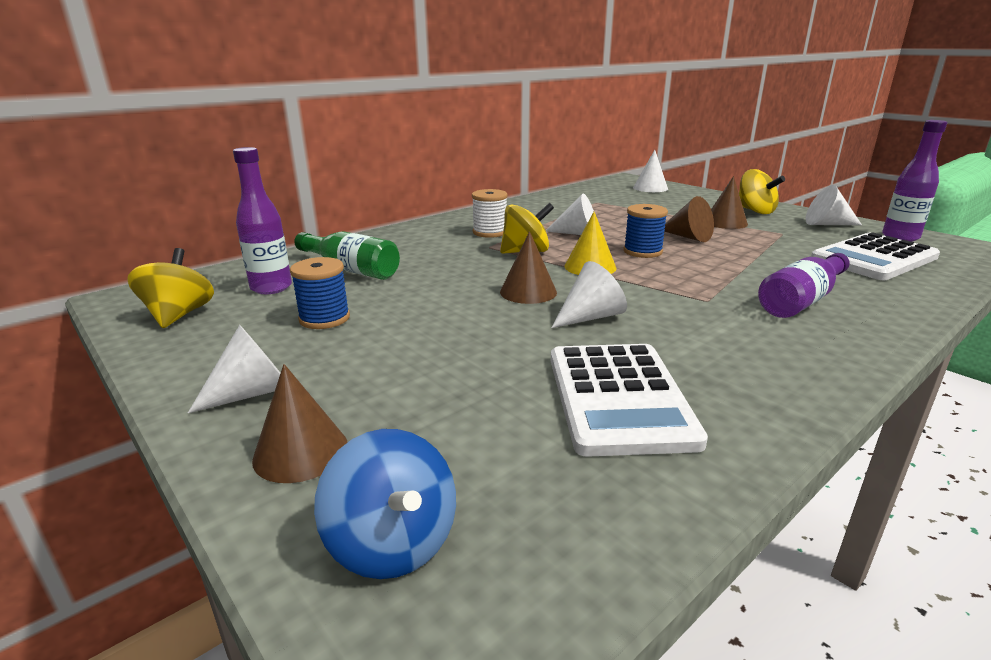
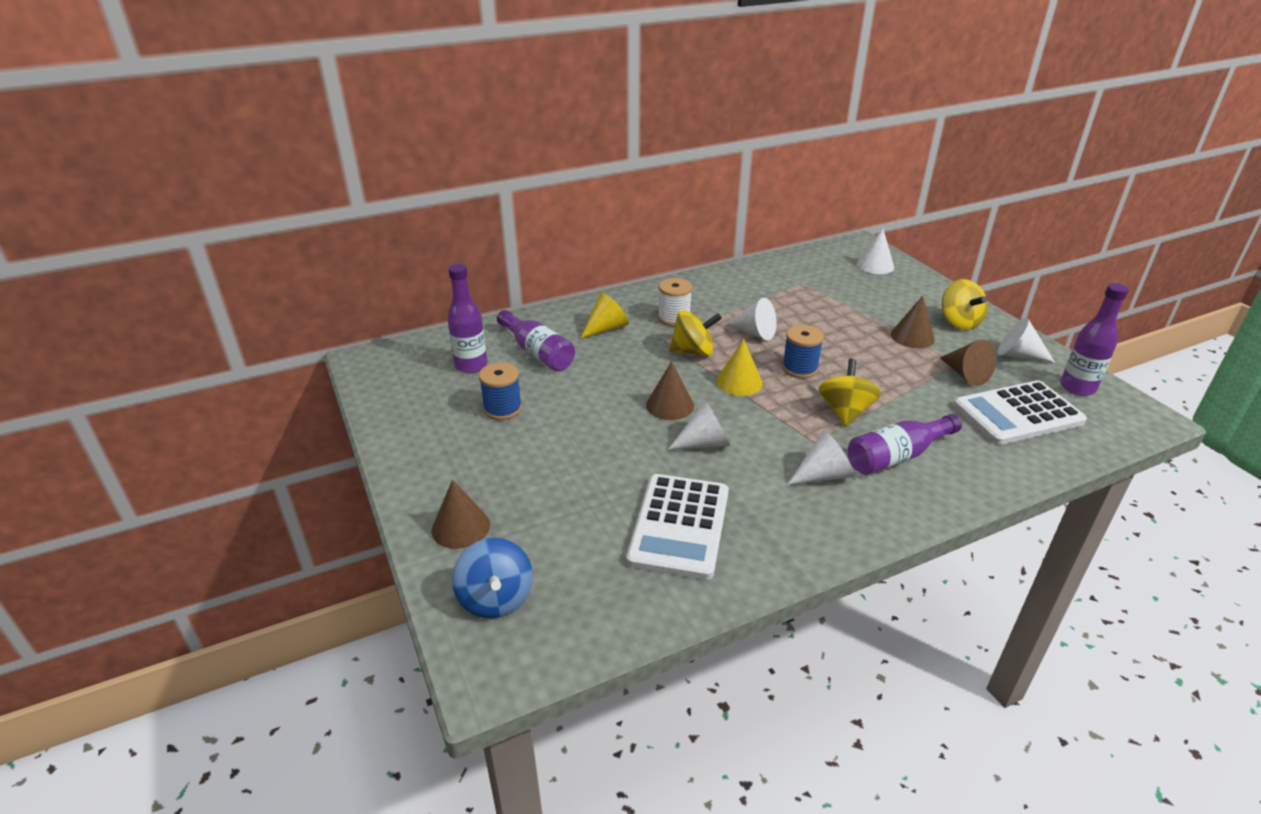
camera: 15 degrees right, 10 degrees up
(179, 315) = (401, 387): yellow spinning top -> yellow spinning top (845, 411)
(253, 392) = (440, 473): white cone -> white cone (823, 475)
(351, 269) = (537, 352): green bottle -> purple bottle
(421, 245) = (606, 328): none -> yellow cone
(688, 237) = (858, 353): brown cone -> brown cone (965, 374)

